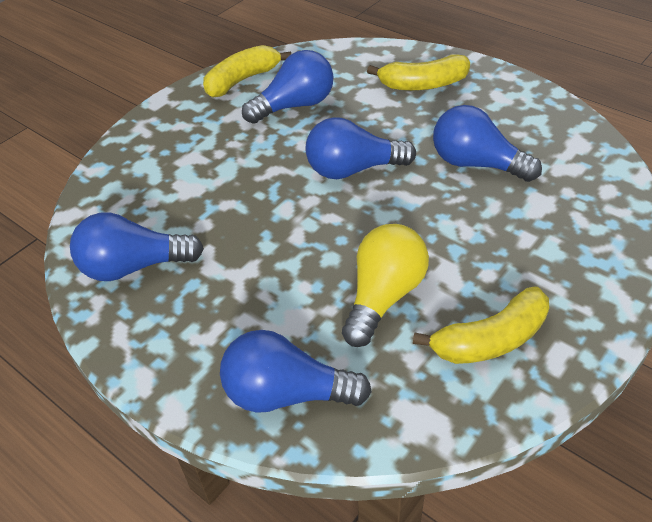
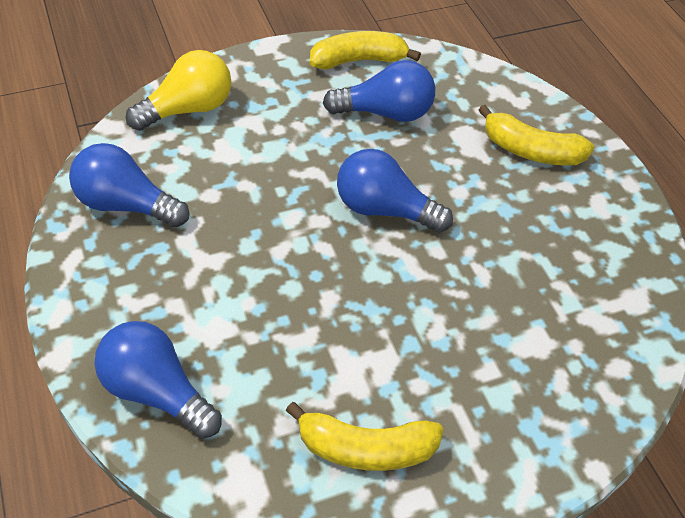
camera: 25 degrees right, 5 degrees up
(383, 296) = (307, 351): yellow light bulb -> yellow light bulb (188, 109)
(476, 164) = (508, 266): blue light bulb -> none

